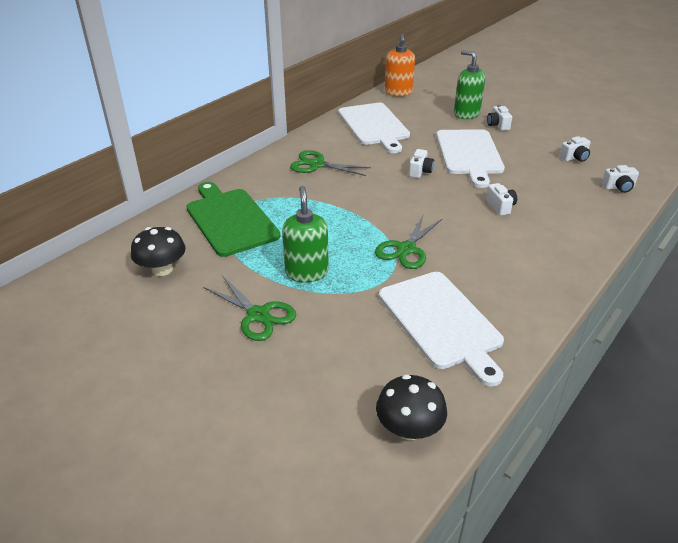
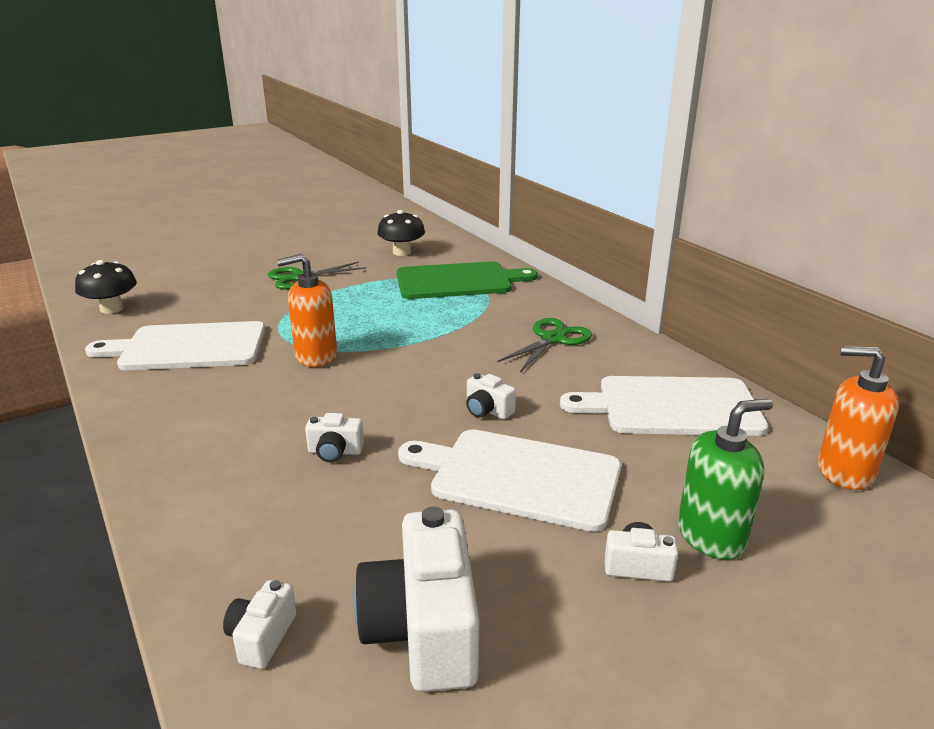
camera: 110 degrees right, 10 degrees down
(306, 272) = (335, 302): green soap dispenser -> none
(406, 249) = (316, 356): green scissors -> orange soap dispenser
(574, 158) = (423, 630): white camera -> white camera, size x2.11

